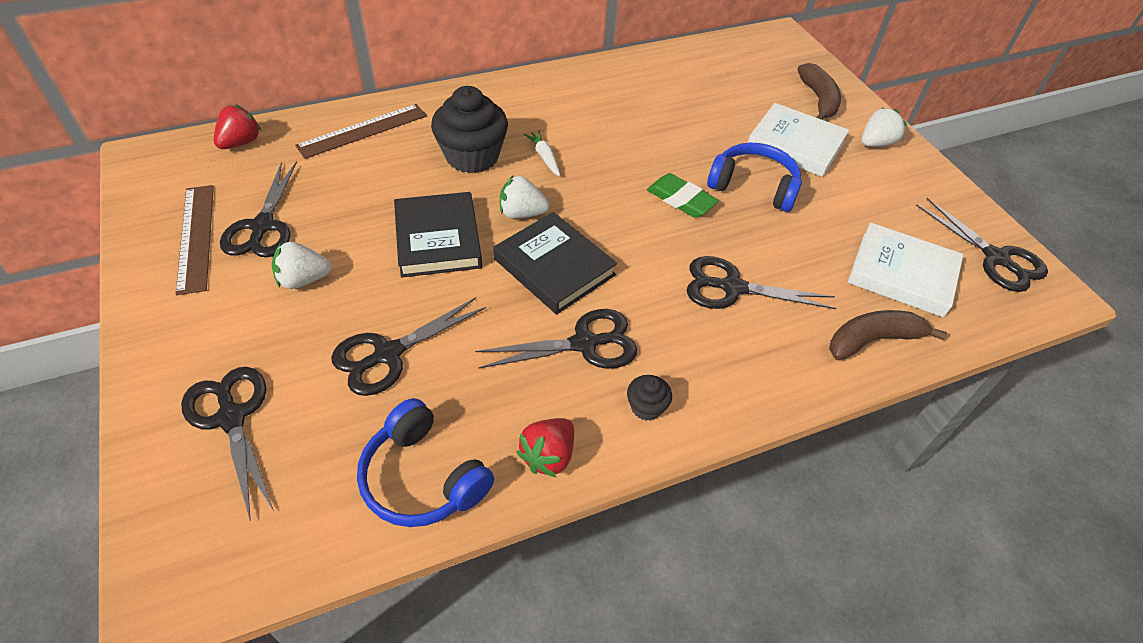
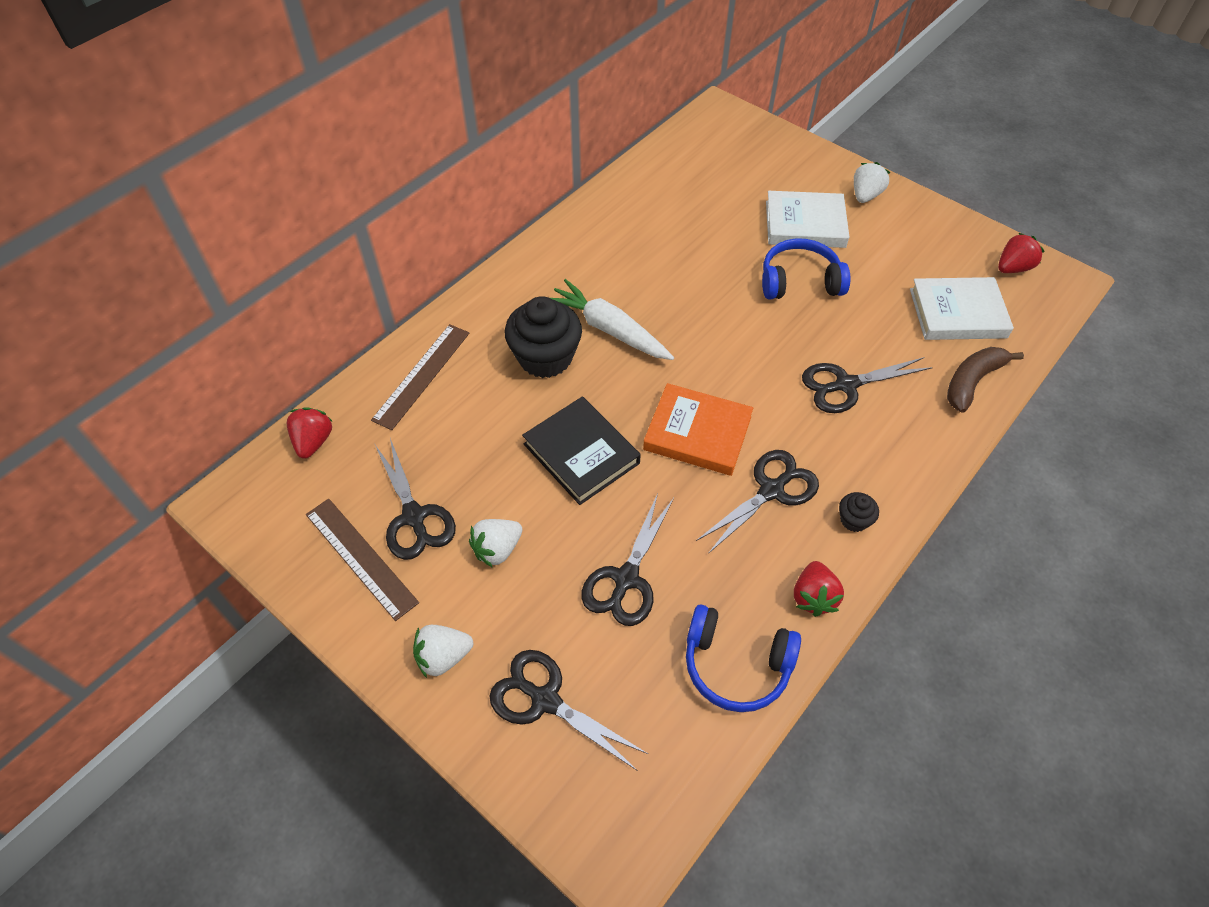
camera: 25 degrees left, 5 degrees up
(522, 213) = (633, 395): white strawberry -> white strawberry (443, 657)
(544, 157) = (609, 329): white carrot -> white carrot, size x2.05
(554, 267) = (697, 433): black book -> orange book
(681, 199) = (752, 320): green eraser -> none
(819, 100) = (794, 169): brown banana -> none
(996, 258) = (1013, 268): black scissors -> red strawberry

